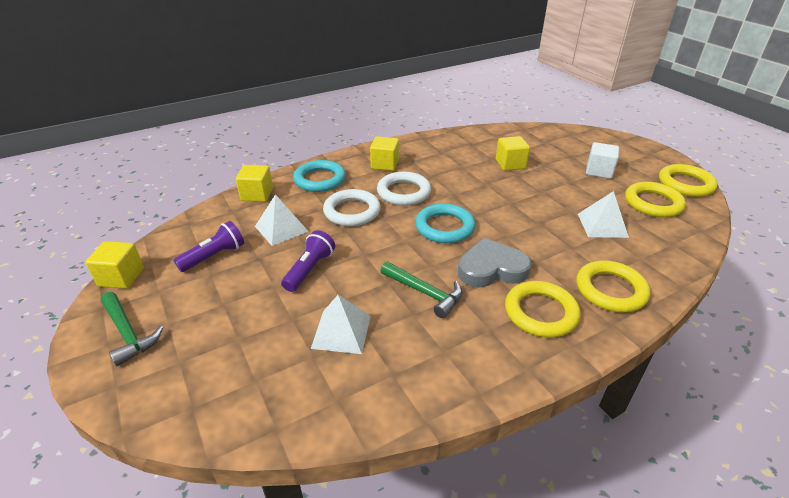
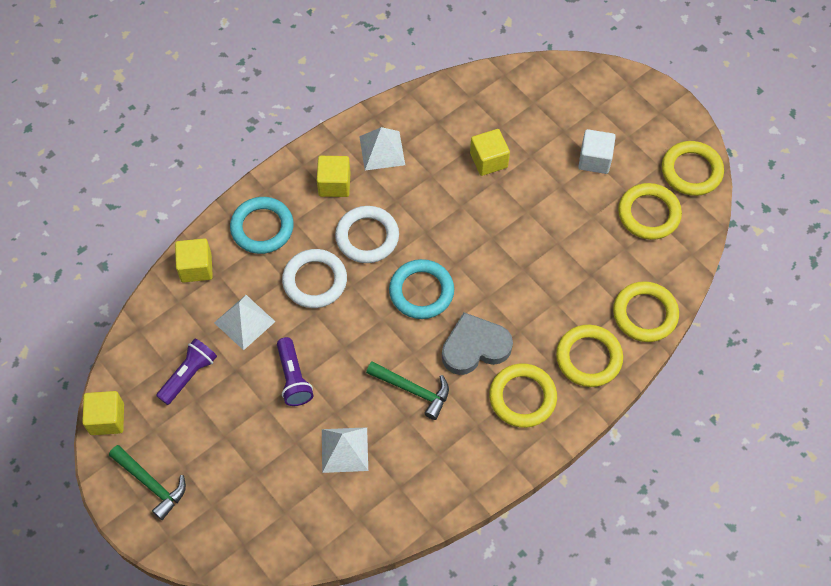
camera: 10 degrees left, 25 degrees up
(309, 269) = (293, 378): purple flashlight -> purple flashlight turned 150 degrees clockwise
(602, 225) = (589, 261): white pyramid -> white pyramid (382, 150)
(664, 265) = (645, 314): none -> yellow ring

